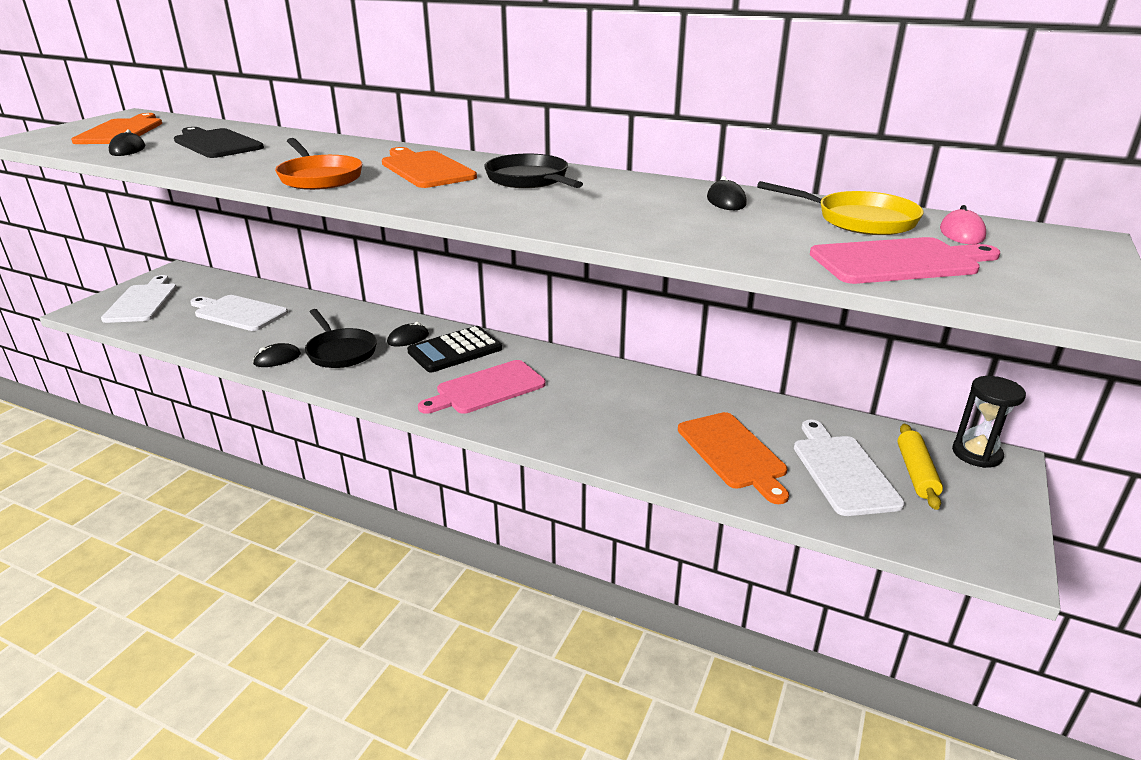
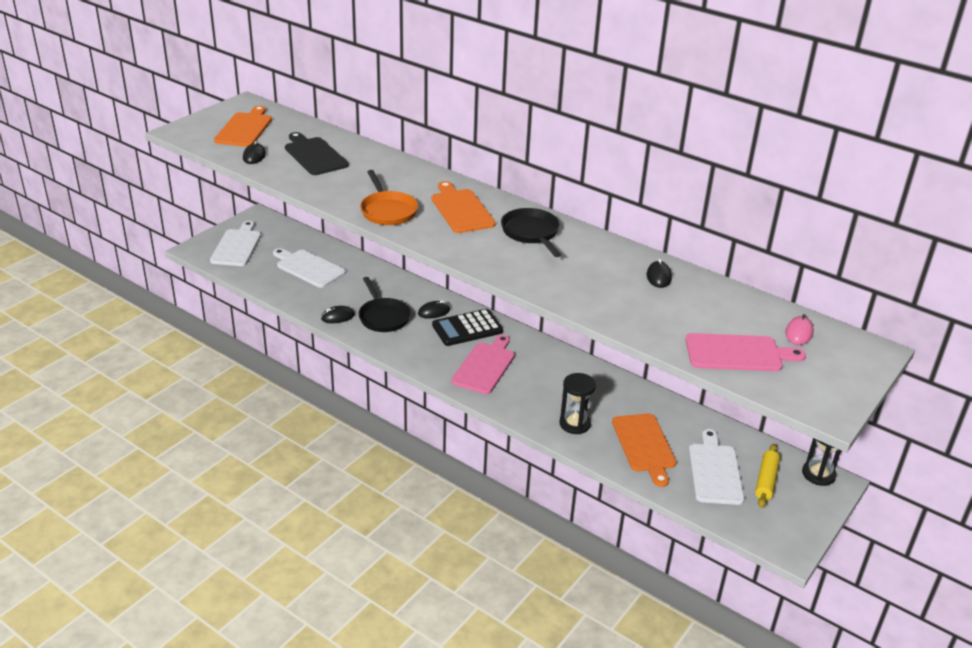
camera: 10 degrees right, 5 degrees up
(487, 389) = (485, 366): pink cutting board -> pink cutting board turned 135 degrees clockwise
(628, 440) = (575, 424): none -> black hourglass
(859, 220) = (738, 310): yellow pan -> none

